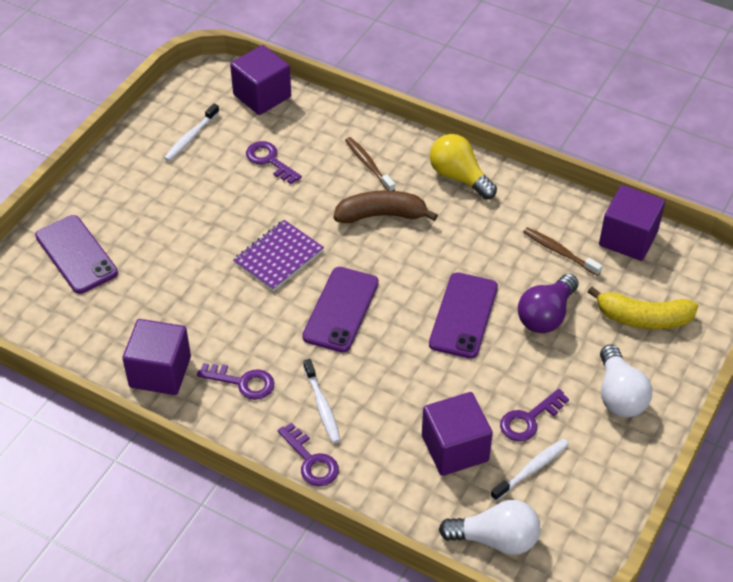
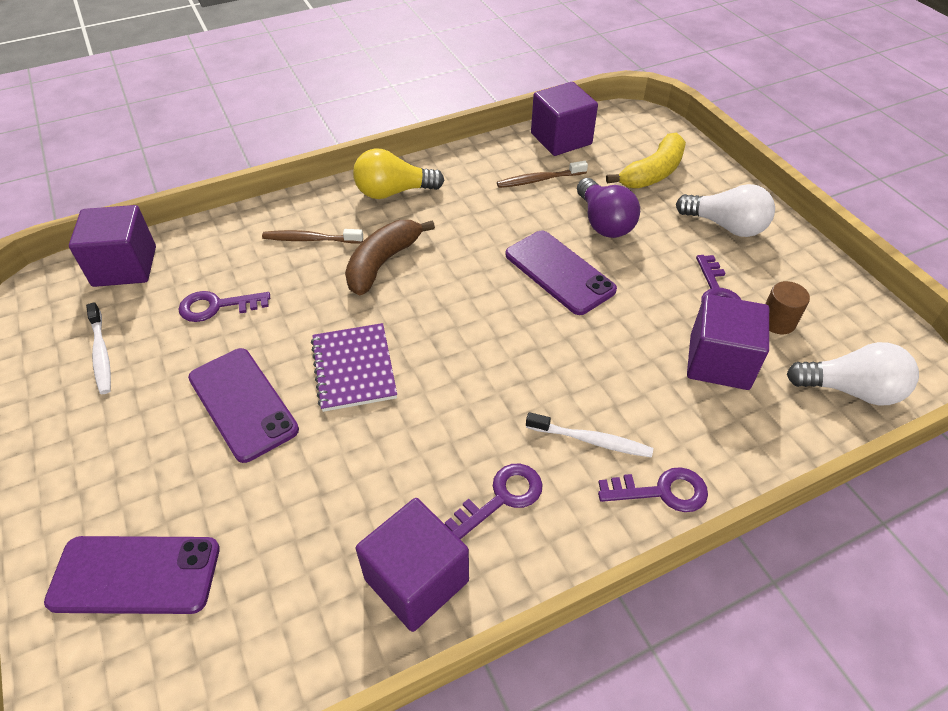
camera: 55 degrees left, 0 degrees up
(341, 309) = (473, 355): purple phone -> purple phone (242, 404)
(496, 539) = (851, 390): white light bulb -> white light bulb turned 60 degrees clockwise
(531, 469) = (777, 321): white toothbrush -> brown cylinder

